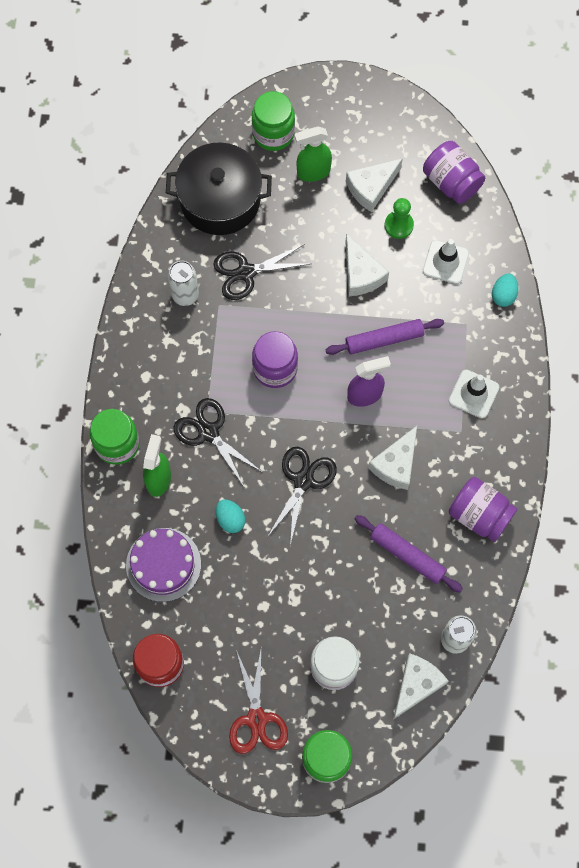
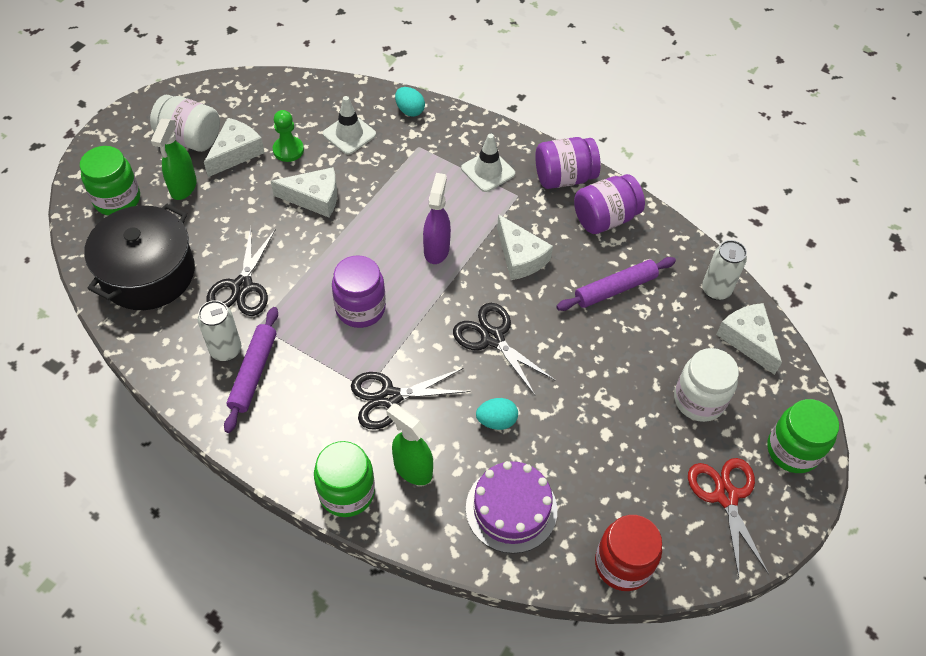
camera: 65 degrees left, 15 degrees down
(256, 719) = (726, 496): red scissors -> red scissors turned 120 degrees counterclockwise
(365, 145) = (190, 138): none -> white jar
(371, 188) = (236, 153): white cheese -> white cheese turned 135 degrees counterclockwise
(384, 339) = (391, 210): purple rolling pin -> purple rolling pin (253, 372)
(451, 182) = (277, 97): purple jar -> purple jar (564, 177)

